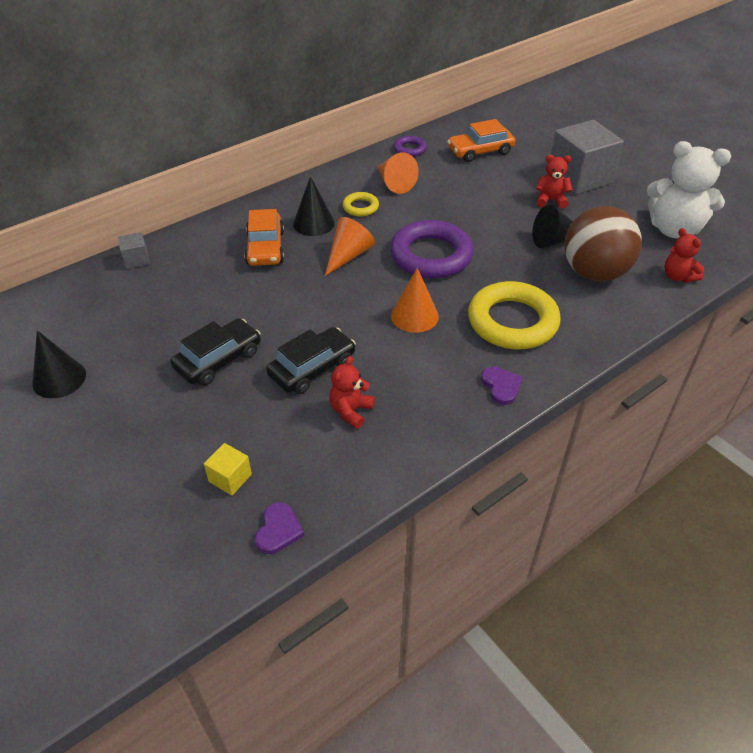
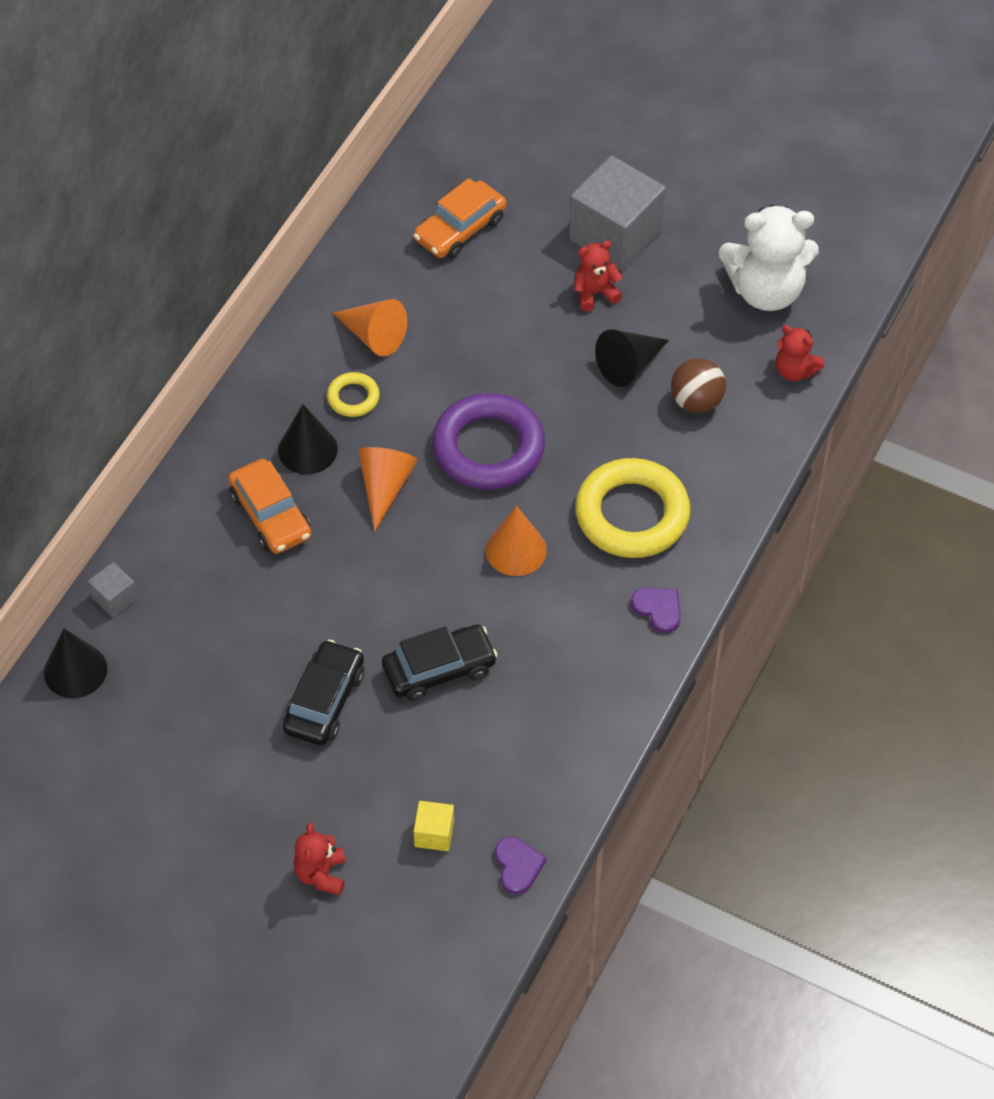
camera: 25 degrees left, 10 degrees up
(59, 379) = (156, 799): black cone -> black cone (75, 670)
(312, 368) = (439, 669): black car -> black car turned 45 degrees clockwise
(351, 411) = (513, 705): red teddy bear -> red teddy bear (321, 874)
(410, 149) = (359, 260): purple ring -> none
(594, 273) = (696, 402): brown ball -> brown ball, size x0.58

